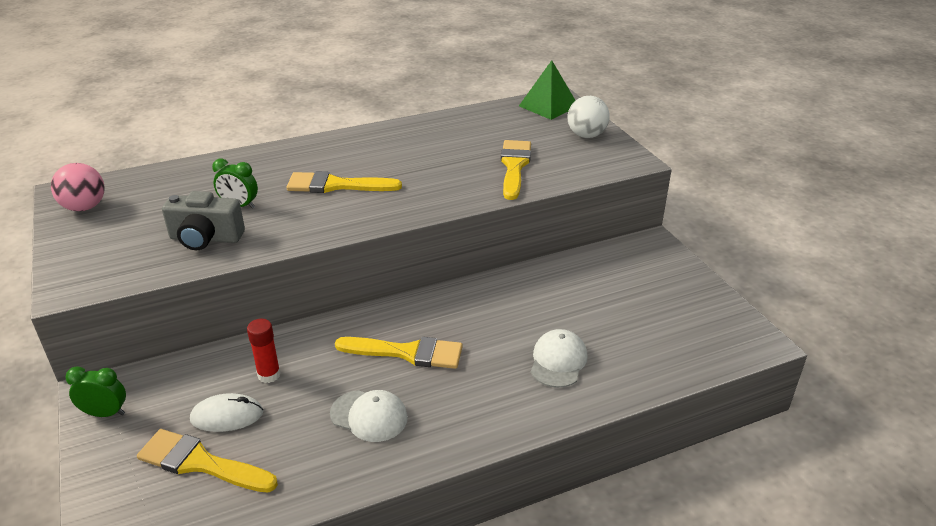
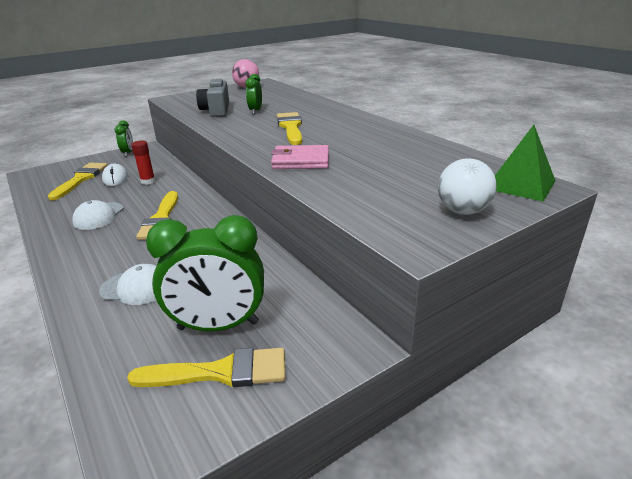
camera: 80 degrees right, 5 degrees down
(452, 188) = (301, 161): none -> pink wallet
(514, 166) = (356, 180): yellow brush -> yellow brush (220, 372)
(624, 307) = (218, 326): none -> green clock

